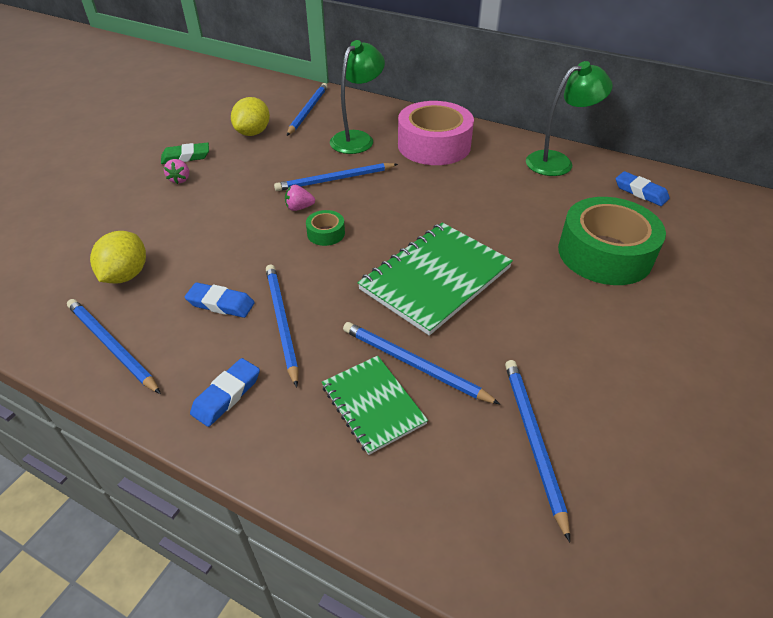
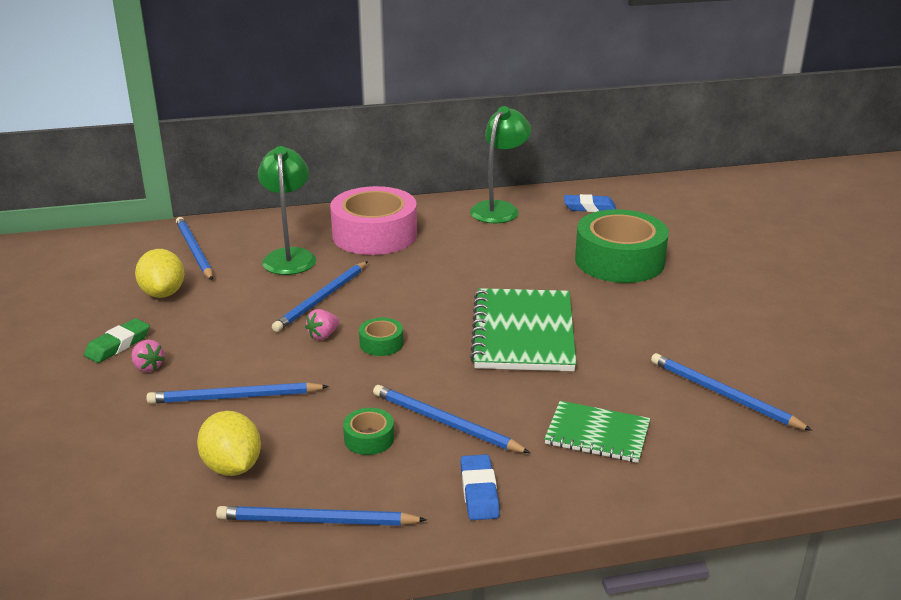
camera: 40 degrees left, 15 degrees down
(221, 303) = (369, 438): blue eraser -> green tape
(413, 364) = (588, 395): blue pencil -> blue pencil (234, 397)

